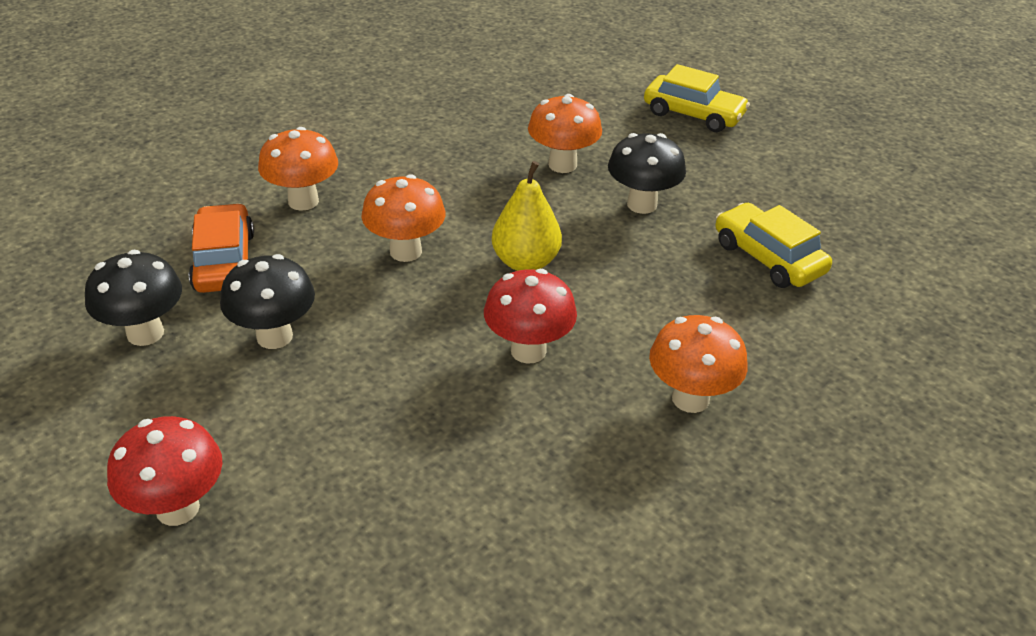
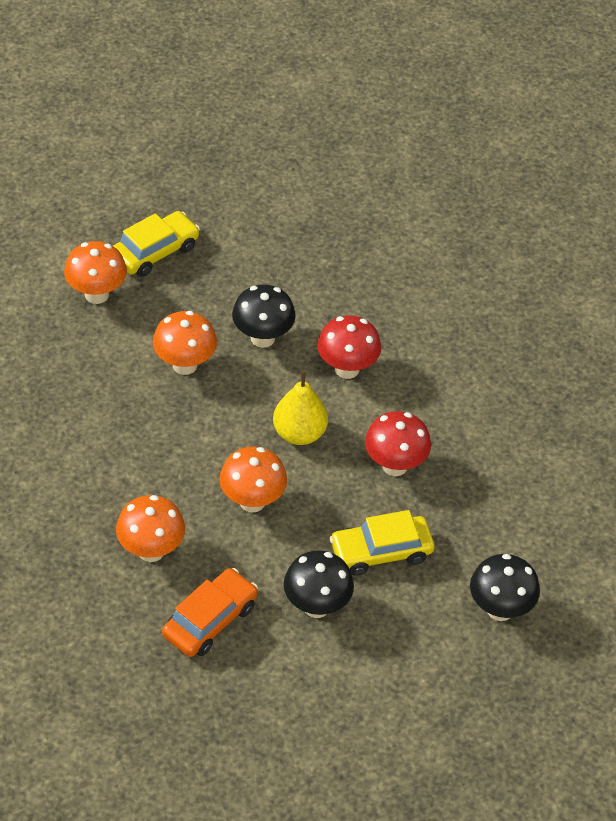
camera: 70 degrees left, 10 degrees up
(145, 333) = (278, 685): black mushroom -> black mushroom (500, 609)
(177, 508) = (461, 690): red mushroom -> red mushroom (347, 369)
(224, 261) = (210, 620): orange car -> orange car turned 120 degrees clockwise
(690, 399) = (474, 399): orange mushroom -> orange mushroom (96, 294)
(768, 258) = (358, 295): yellow car -> yellow car (381, 552)

